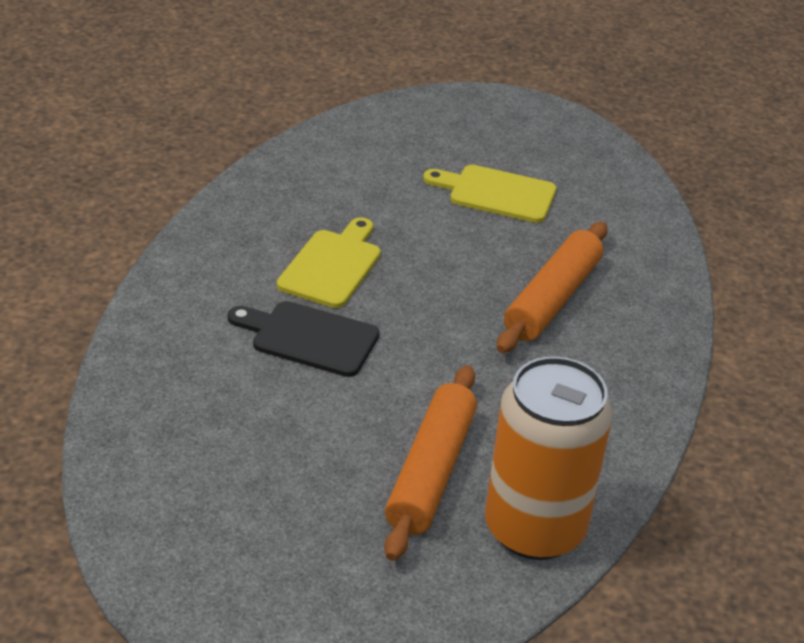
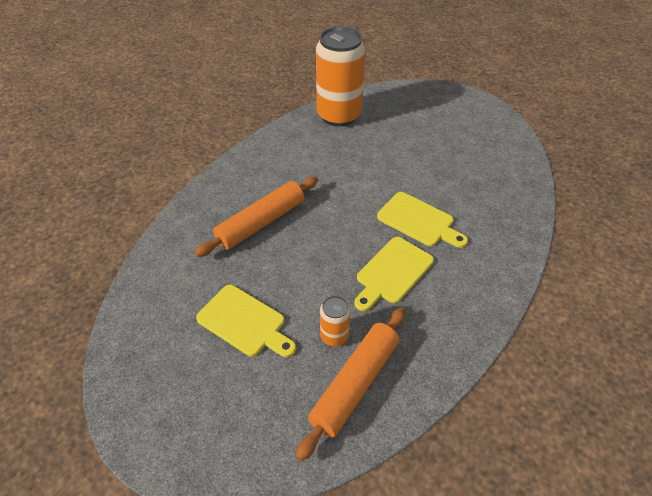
camera: 160 degrees left, 10 degrees up
(309, 337) = (418, 221): black cutting board -> yellow cutting board
(384, 196) = (334, 336): none -> orange can
(431, 472) = (374, 143): orange rolling pin -> orange rolling pin (354, 384)

